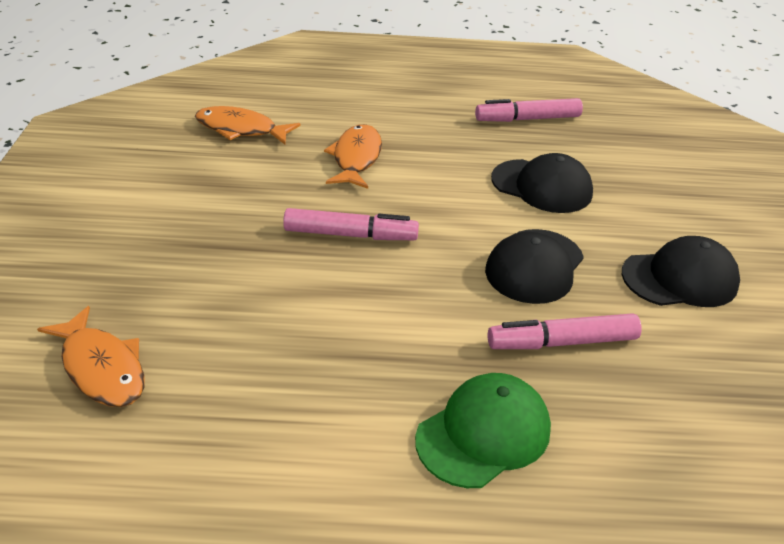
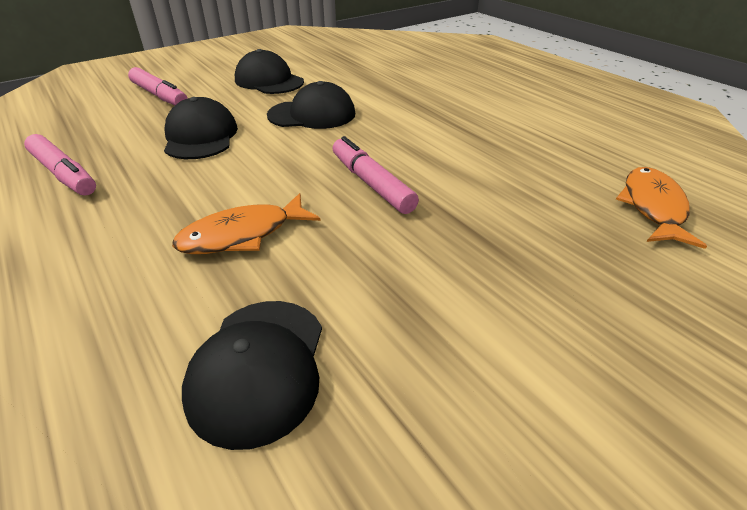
camera: 125 degrees left, 0 degrees up
(241, 129) = (258, 368): orange fish -> black cap
(483, 433) = (462, 93): green cap -> none
(562, 342) = (371, 93): pink marker -> pink marker (159, 96)

